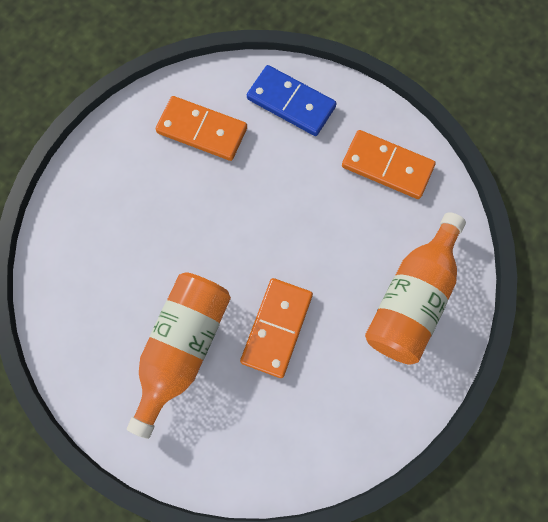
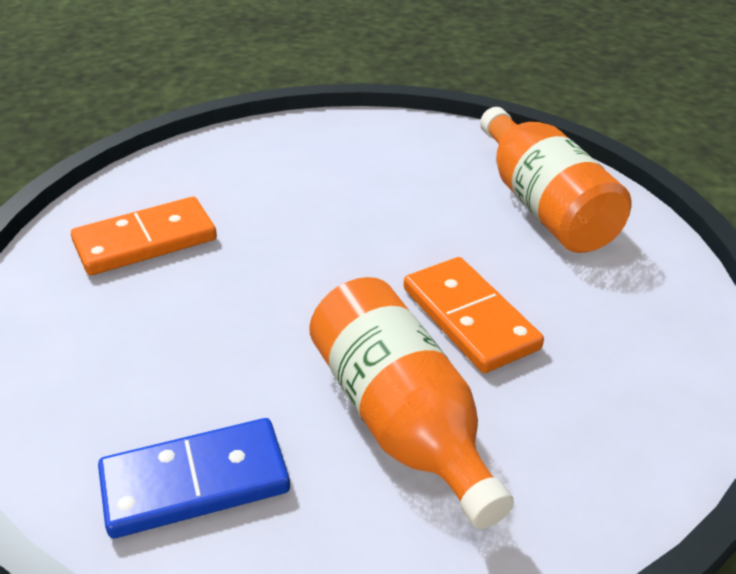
camera: 50 degrees left, 35 degrees down
(291, 103) = (218, 166): blue domino -> blue domino (195, 482)
(387, 166) = (377, 148): orange domino -> none

